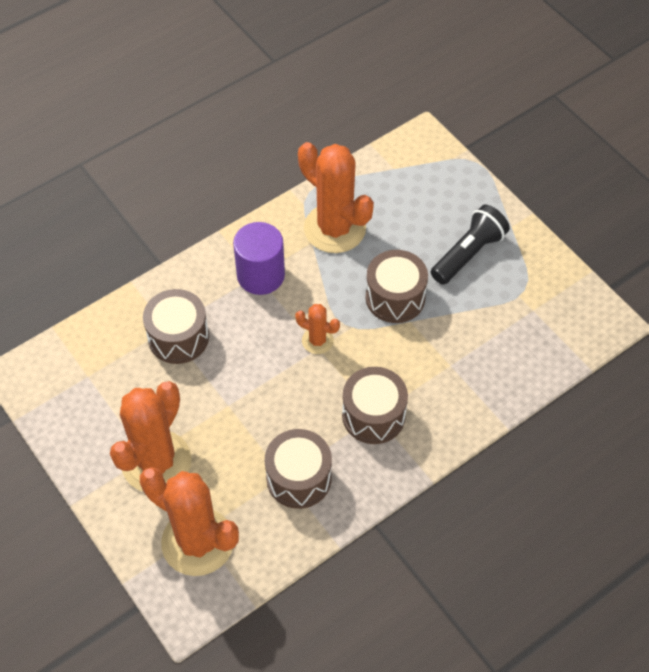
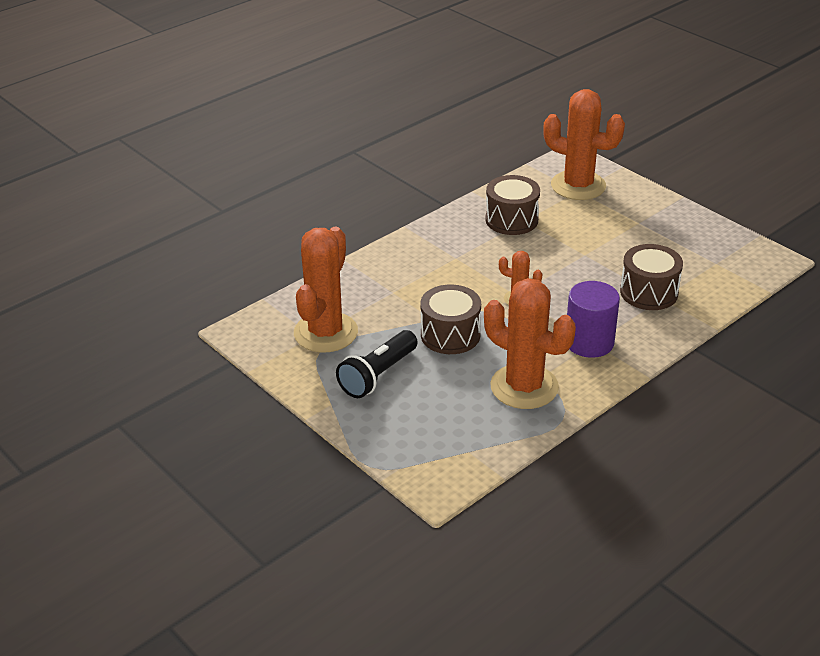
camera: 175 degrees right, 20 degrees down
(156, 462) = (629, 220): orange cactus -> orange cactus (325, 333)
(373, 415) = (457, 257): brown drum -> none

